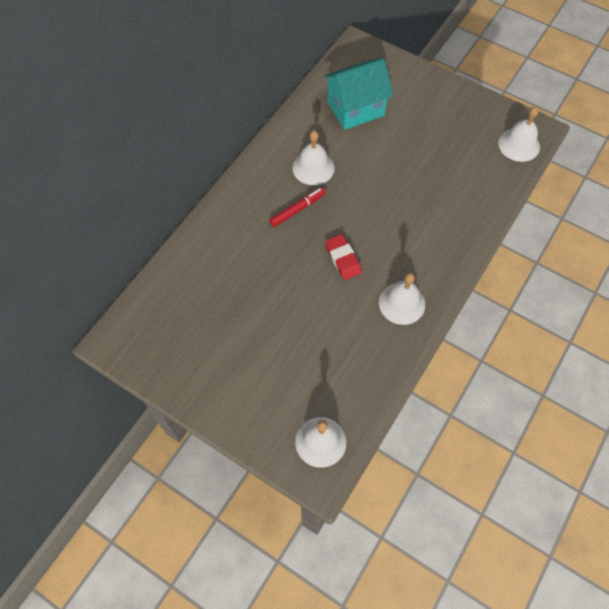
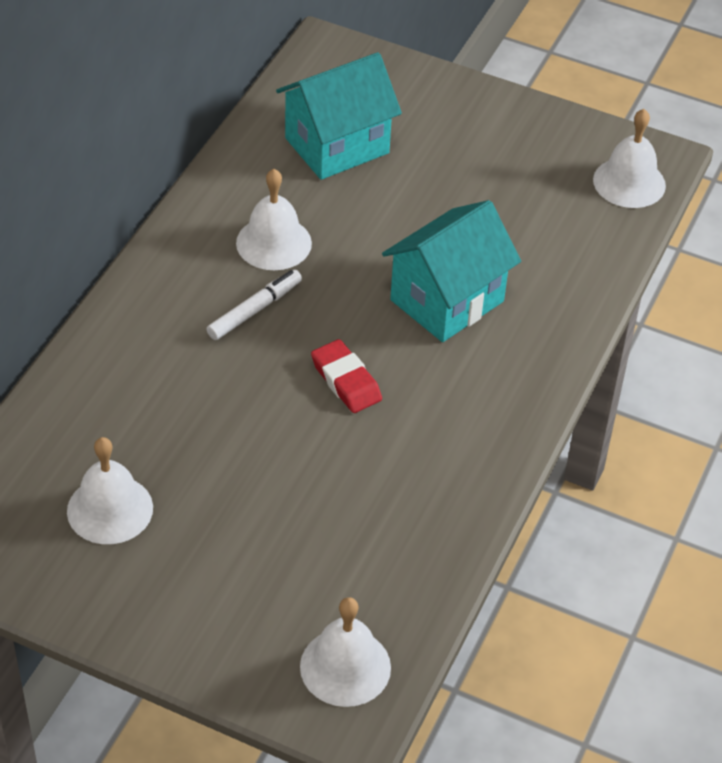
camera: 10 degrees left, 15 degrees down
(297, 209) = (254, 310): red marker -> white marker
(402, 303) = (459, 441): white bell -> white bell (110, 509)
(405, 212) = (447, 301): none -> turquoise house

